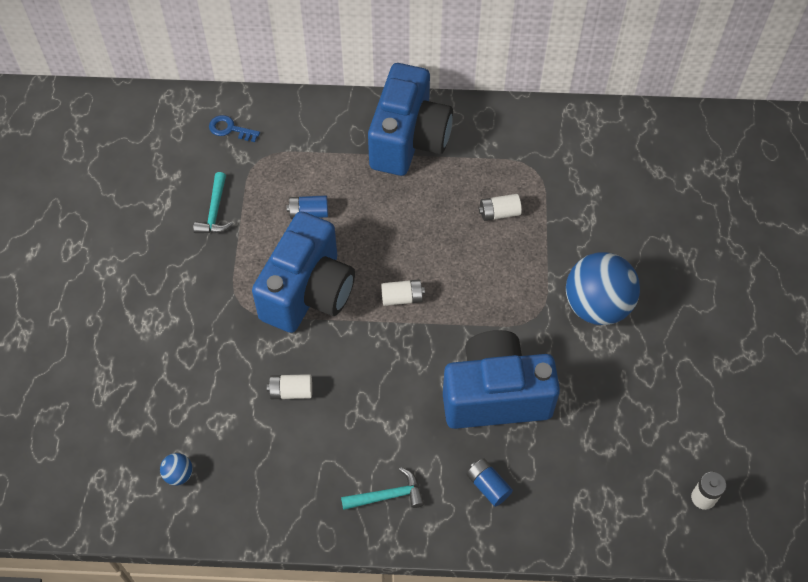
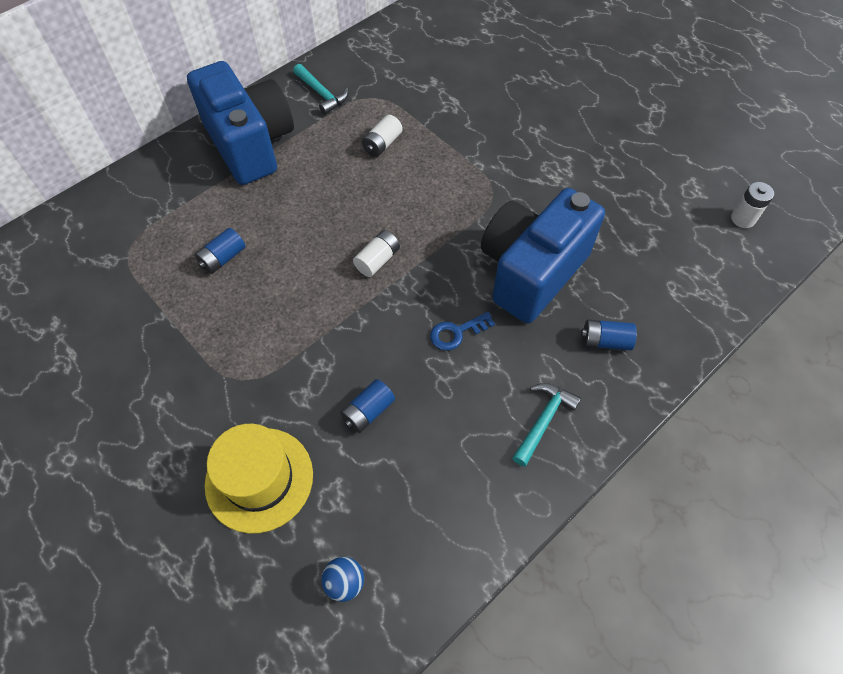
camera: 45 degrees left, 0 degrees up
(192, 374) = (259, 479): none -> yellow hat
(215, 212) = (129, 323): turquoise hammer -> turquoise hammer (322, 94)
(230, 129) = (72, 246): blue key -> blue key (457, 332)
(291, 391) = (368, 411): white battery -> blue battery
(308, 292) = (292, 319): blue camera -> none
(597, 305) = (525, 153): blue ball -> none

